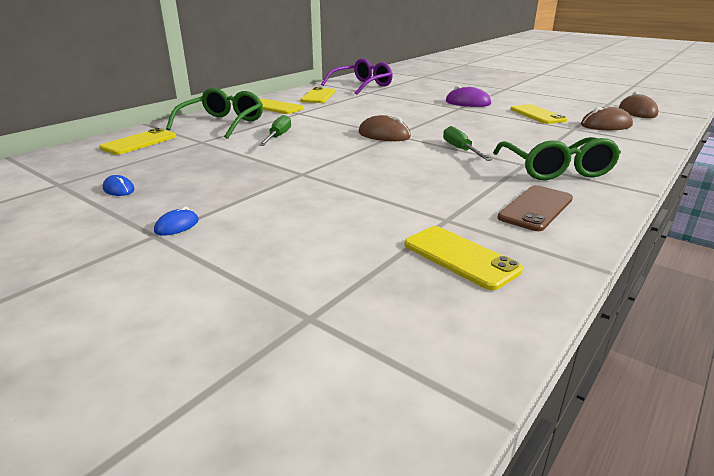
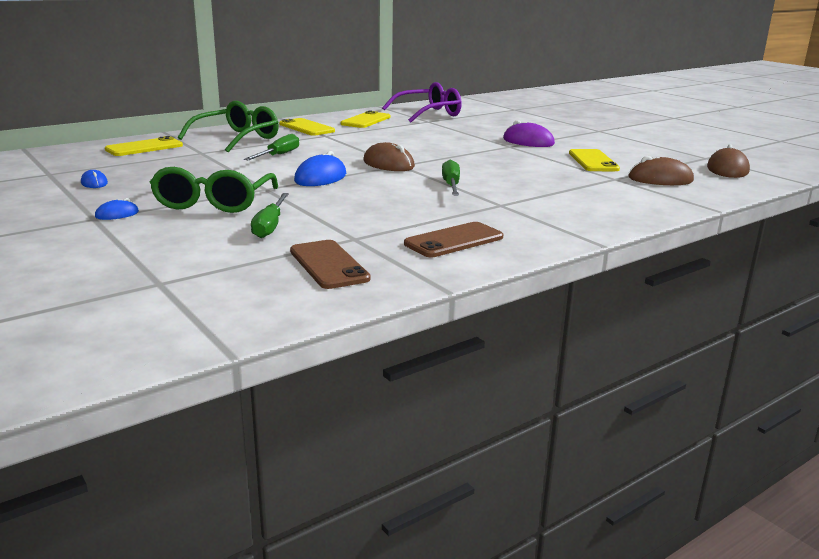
camera: 15 degrees right, 5 degrees down
(341, 155) = (320, 178): none -> blue mouse
(351, 217) = (270, 226): none -> green screwdriver
(460, 257) = (329, 265): yellow phone -> brown phone
(556, 170) = (528, 213): green glasses -> green glasses (213, 203)

